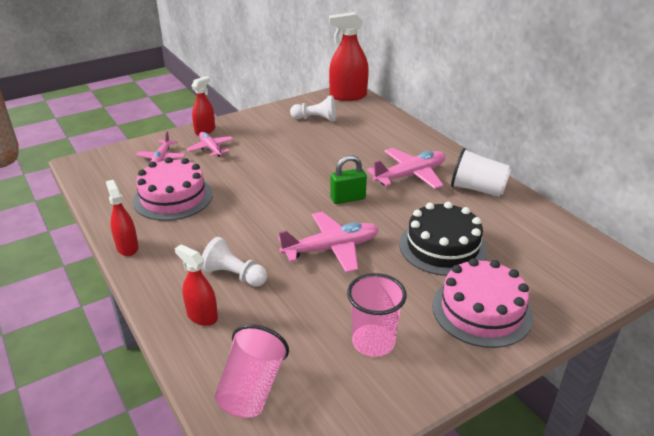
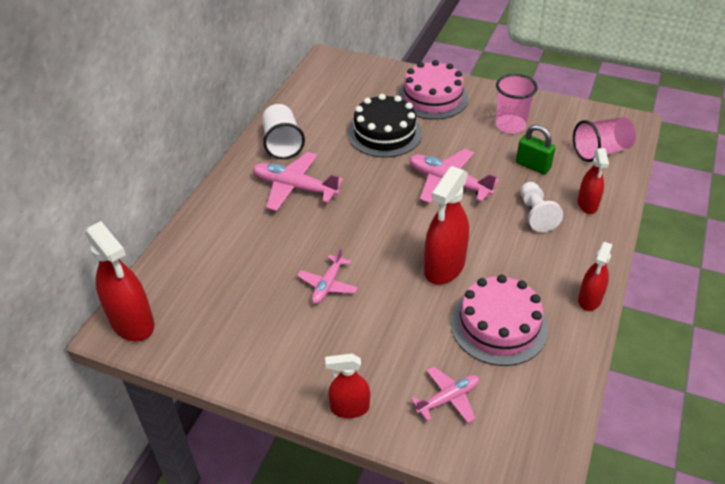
camera: 125 degrees left, 10 degrees up
(211, 148) = (384, 368): pink plane -> pink plane (327, 285)
(248, 201) = (444, 267): none -> red spray bottle
(315, 119) = (228, 316): white pawn -> none
(348, 198) = (372, 207): green padlock -> green padlock (533, 166)

